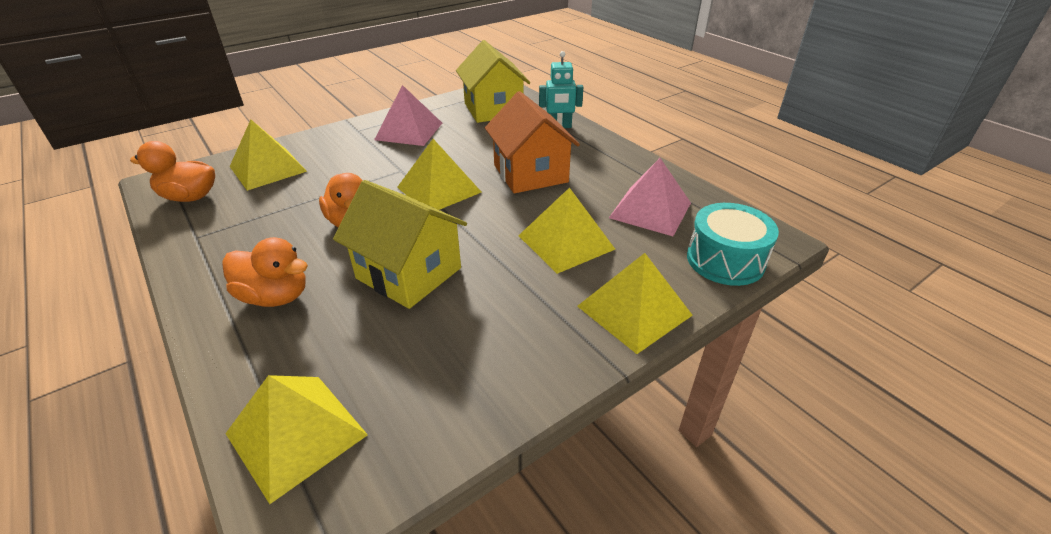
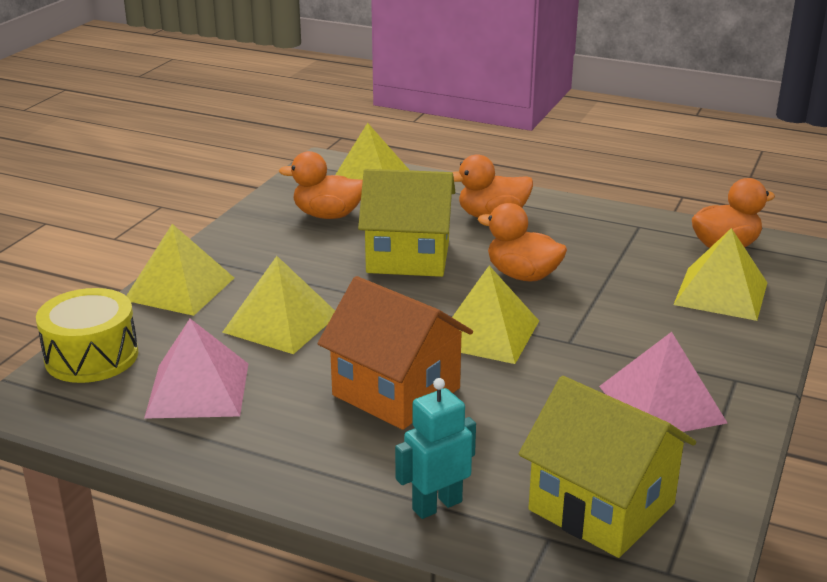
camera: 150 degrees right, 10 degrees down
(417, 370) = (328, 215): none -> orange duck
(725, 260) = (91, 356): turquoise drum -> yellow drum

